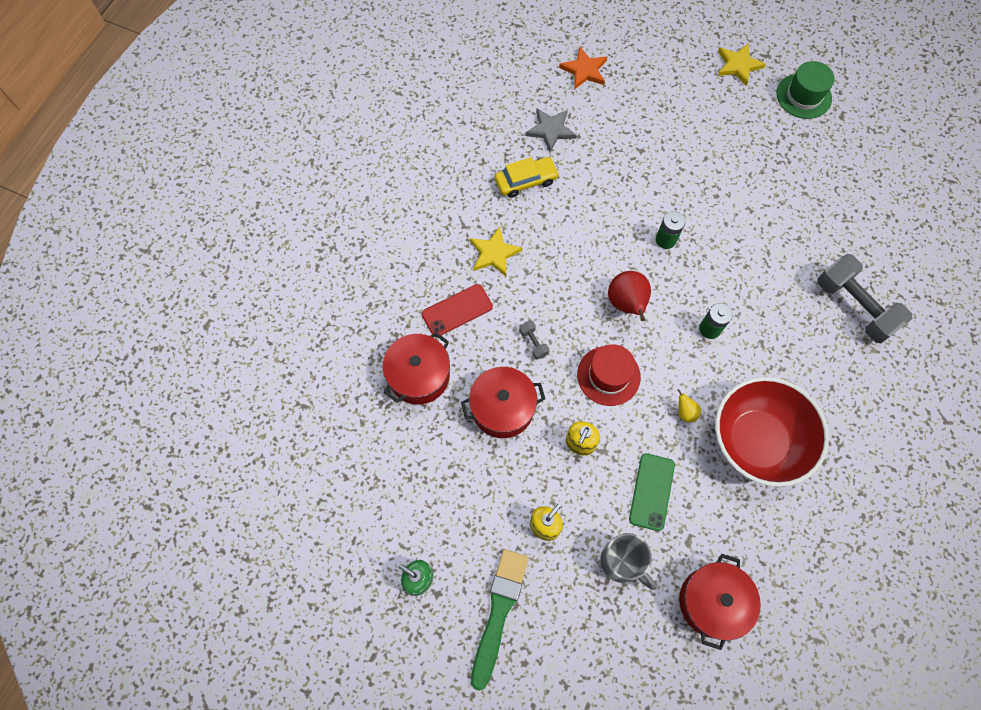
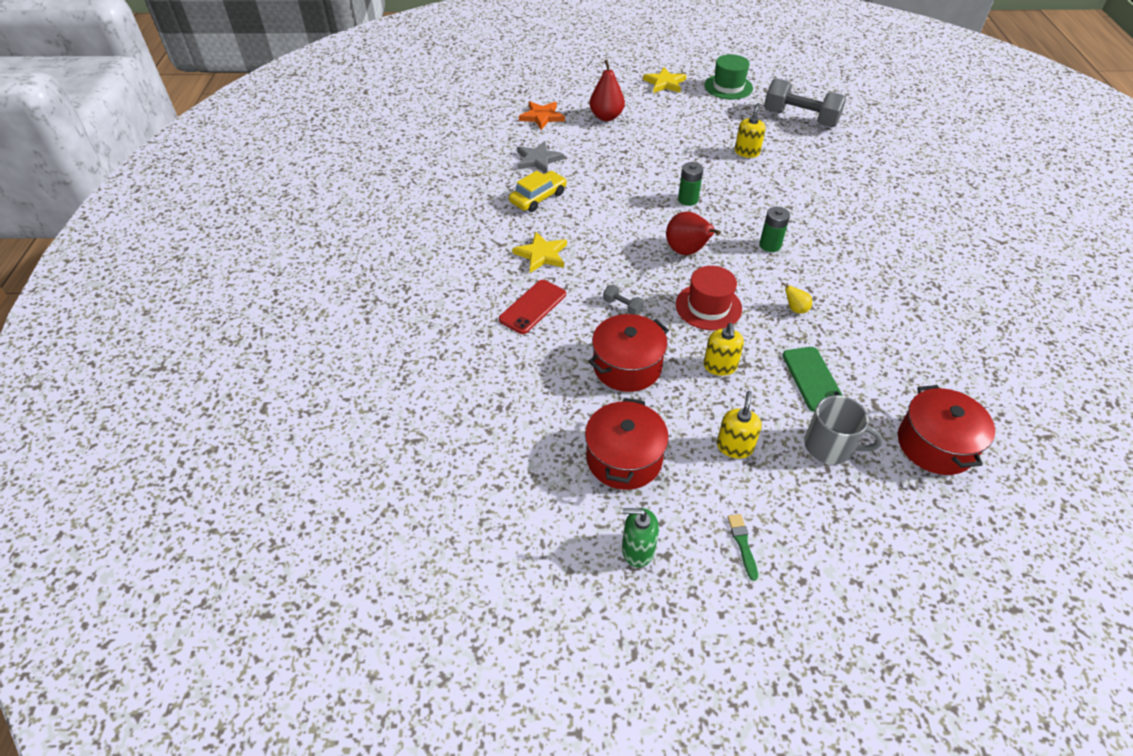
camera: 25 degrees left, 20 degrees down
(419, 376) = (526, 370): red pot -> red pot (624, 458)
(498, 612) = (742, 544): green brush -> green brush, size x0.44
(649, 94) = (606, 117): none -> red pear
(757, 441) = (871, 307): red bowl -> none
(763, 199) = (747, 152): none -> yellow soap dispenser
(854, 306) = (870, 194): grey dumbbell -> grey dumbbell (800, 118)

